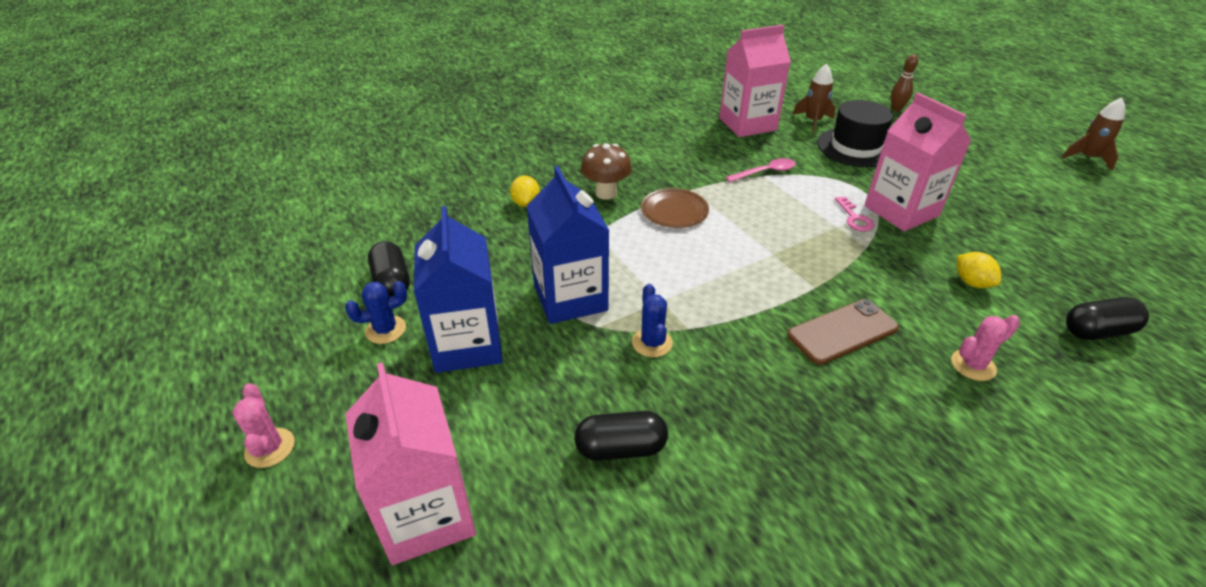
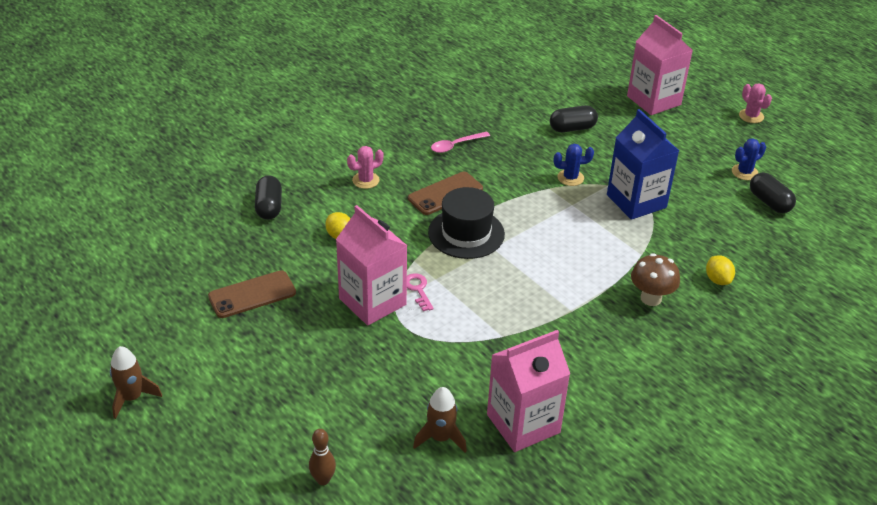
camera: 170 degrees right, 0 degrees up
(467, 344) = (686, 168): blue carton -> none
(652, 343) = (570, 178): blue cactus -> blue cactus turned 75 degrees counterclockwise
(674, 211) = (581, 283): brown plate -> none
(765, 172) = (499, 340): pink spoon -> pink spoon (456, 145)
(855, 147) = (396, 391): black hat -> black hat (466, 233)
(1039, 226) = (252, 295): none -> brown phone
(1097, 331) = (269, 207): black capsule -> black capsule turned 75 degrees counterclockwise

